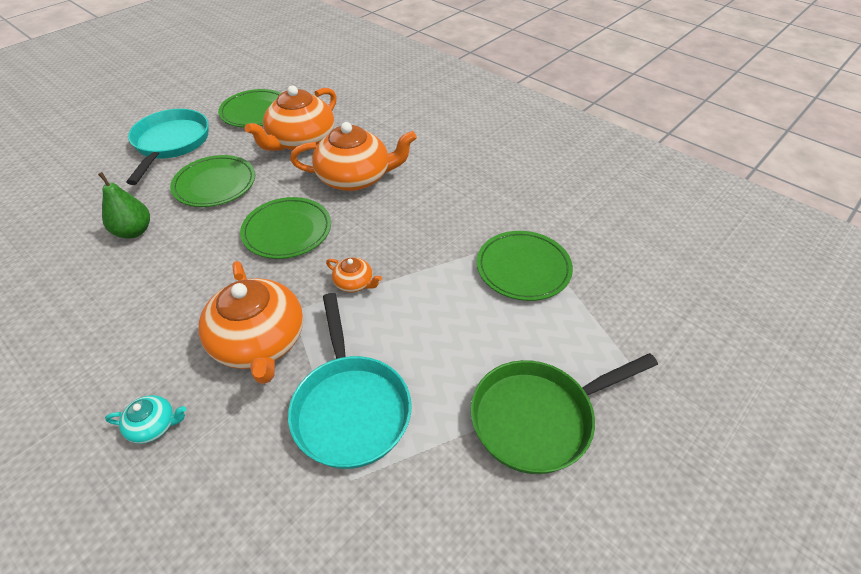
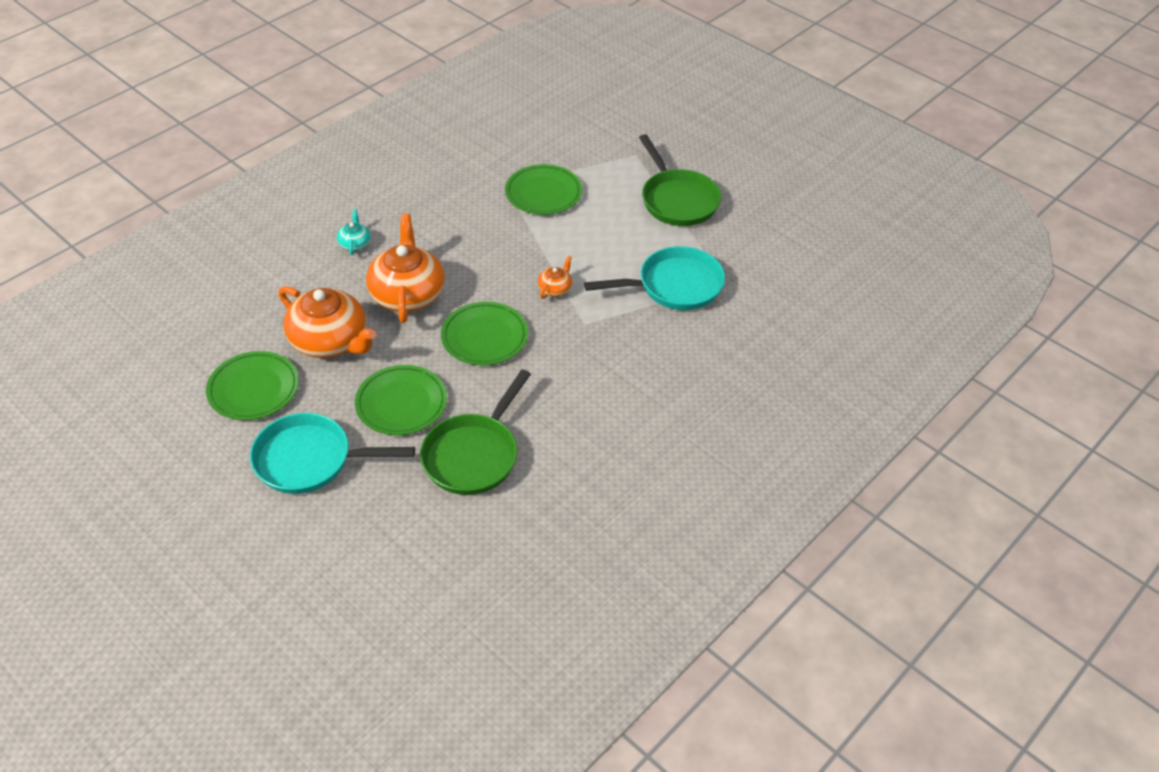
camera: 90 degrees left, 0 degrees up
(134, 231) = (473, 455): green pear -> green pan
(154, 425) = (694, 388): turquoise teapot -> turquoise teapot (355, 243)
(259, 342) = (617, 340): orange teapot -> none

